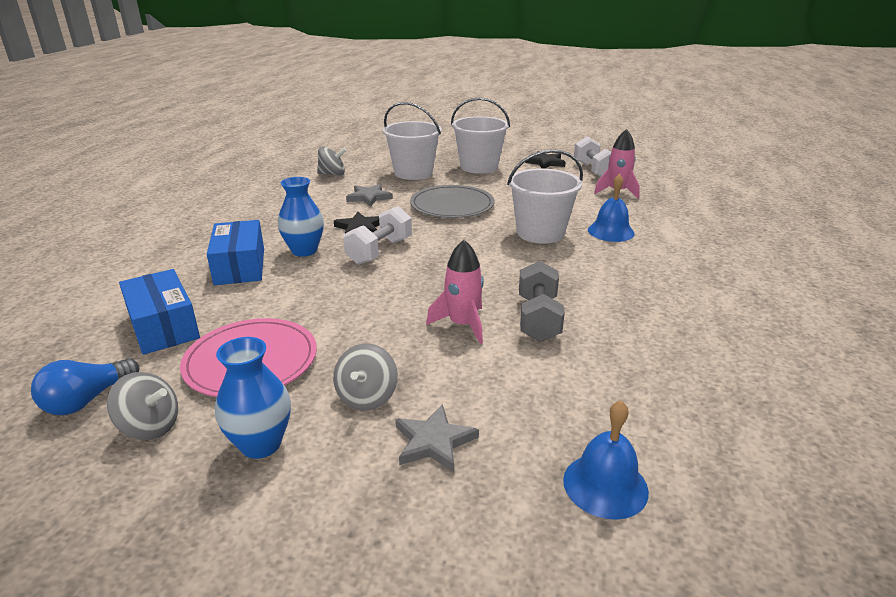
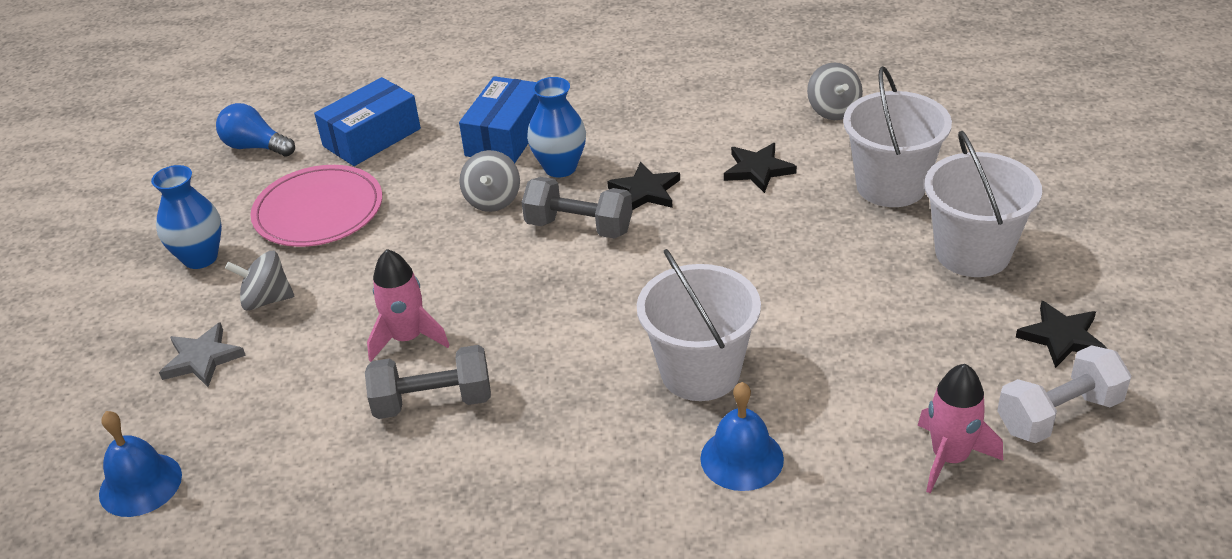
camera: 80 degrees right, 10 degrees up
(150, 426) = (223, 192): grey spinning top -> grey spinning top (492, 200)
(240, 266) = (506, 136): blue box -> blue box turned 45 degrees counterclockwise
(369, 197) = (758, 170): grey star -> black star
(379, 251) = (579, 227): white dumbbell -> grey dumbbell
(452, 205) = (768, 258): grey plate -> none

